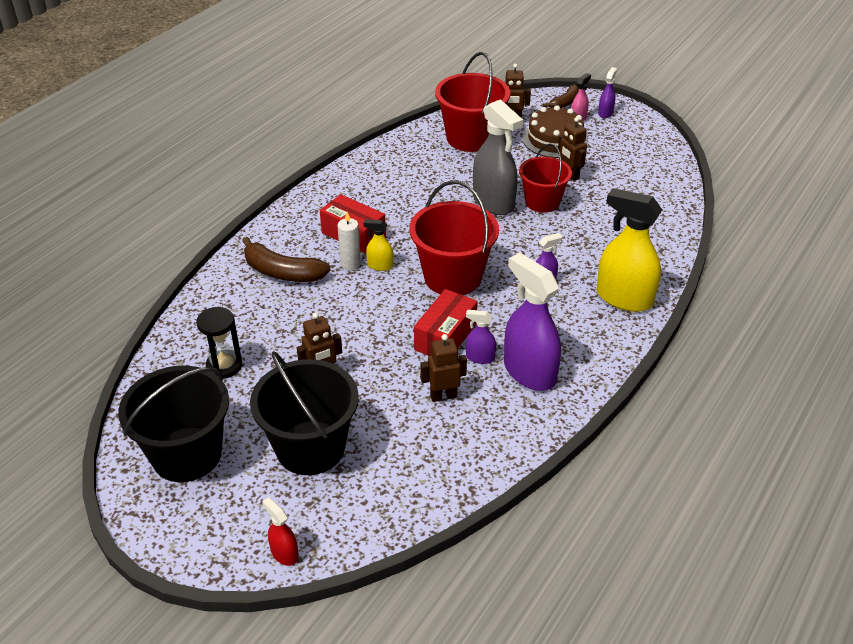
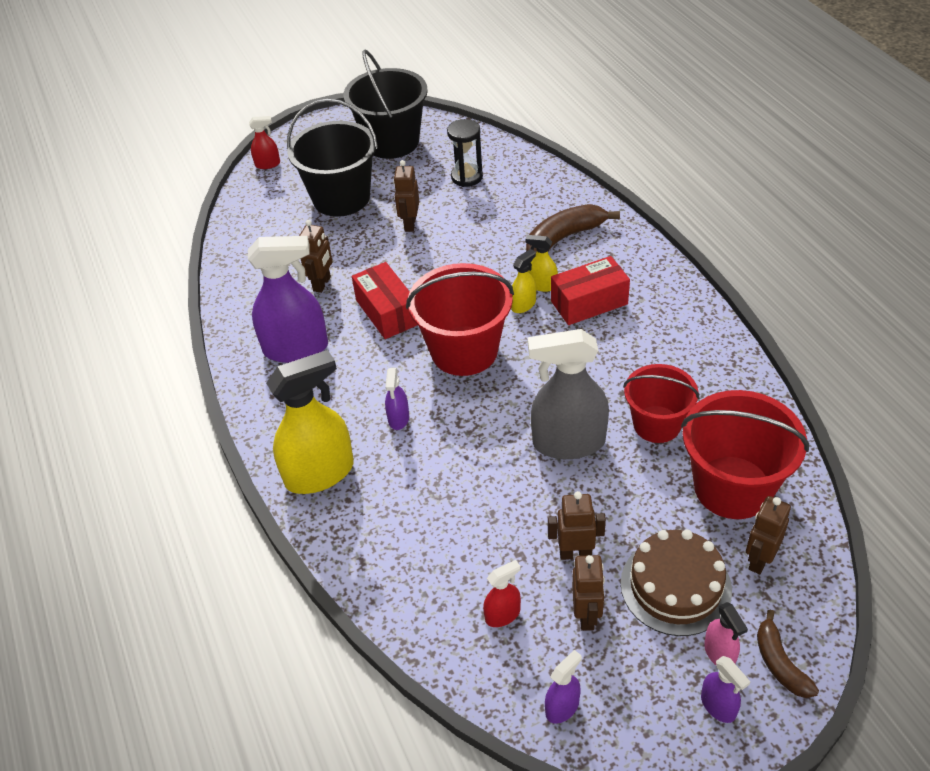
camera: 125 degrees right, 5 degrees up
(350, 264) = (542, 285): white candle -> yellow spray bottle
(480, 357) = (342, 324): purple spray bottle -> purple spray bottle (562, 707)
(542, 202) = (537, 491): red bucket -> red bucket (657, 424)
(602, 160) = (587, 616): none -> brown robot
(633, 186) = (503, 615): none -> red spray bottle

